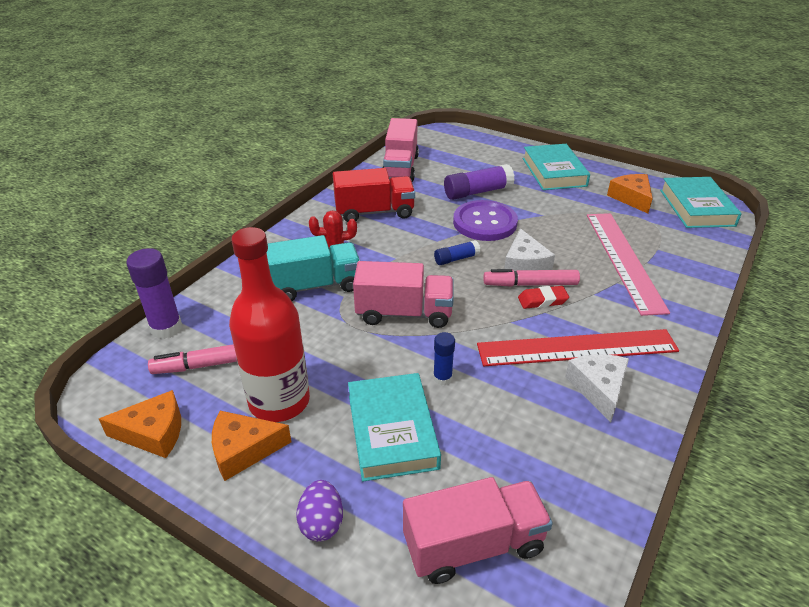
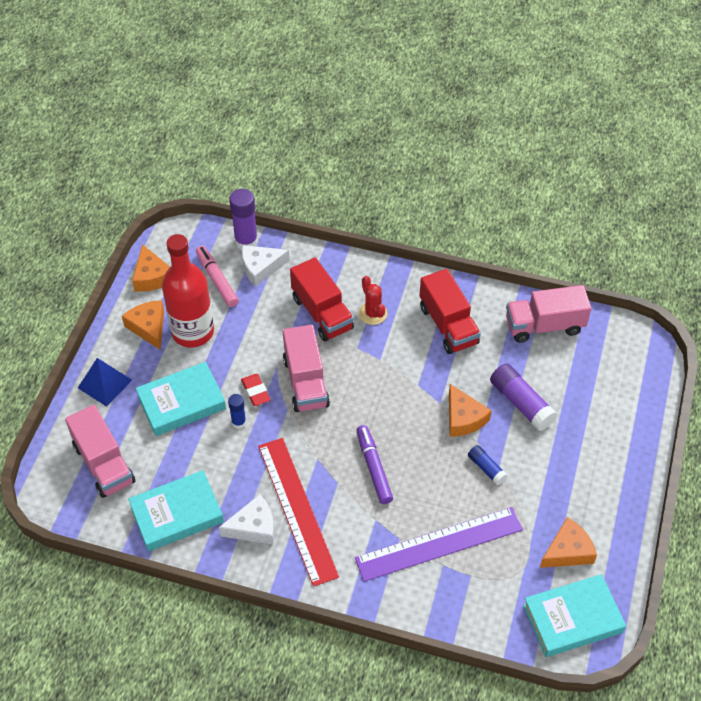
camera: 75 degrees right, 15 degrees up
(314, 286) = (322, 313): turquoise truck -> red truck
(321, 523) = (104, 384): purple egg -> blue pyramid
(456, 259) = (394, 405): blue glue stick -> blue glue stick (486, 468)
(485, 222) = (463, 418): purple button -> orange cheese
(525, 264) = (404, 460): white cheese -> white cheese (260, 268)
(530, 284) = (374, 467): pink marker -> purple marker
(542, 300) = (353, 479): red eraser -> red eraser (255, 391)
(554, 172) = (596, 470): turquoise book -> turquoise book (177, 514)
(624, 260) = (439, 544): pink ruler -> purple ruler

